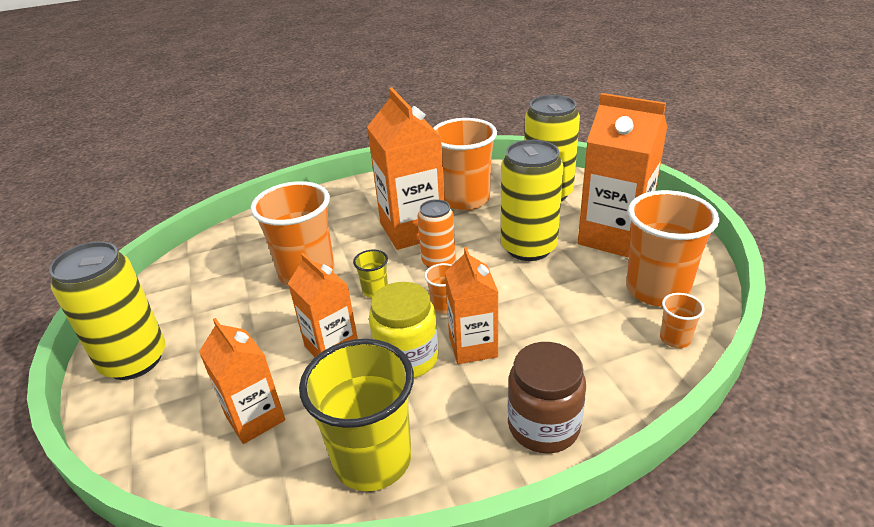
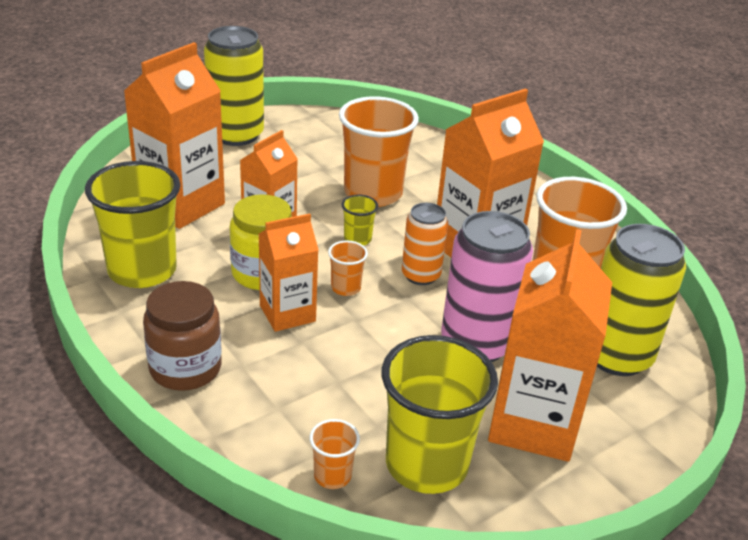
camera: 70 degrees right, 0 degrees up
(255, 418) = (181, 204): orange carton -> orange carton, size x1.63
(528, 247) = (476, 344): yellow can -> pink can
(657, 289) = (426, 464): orange cup -> yellow cup

